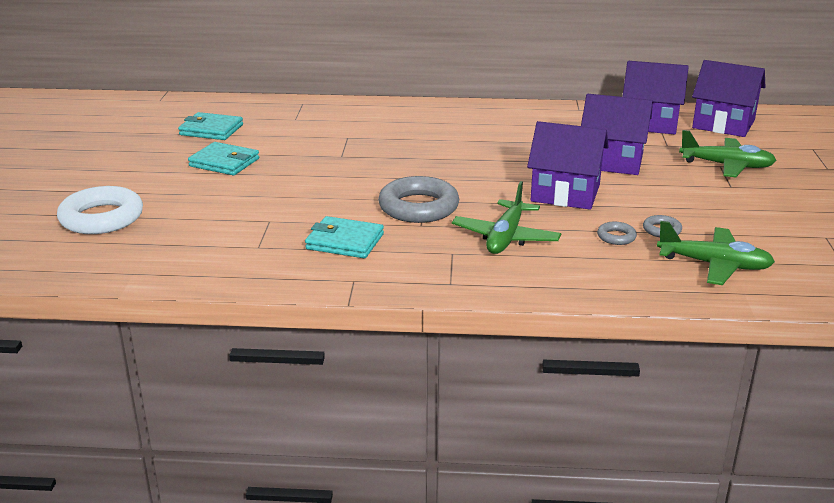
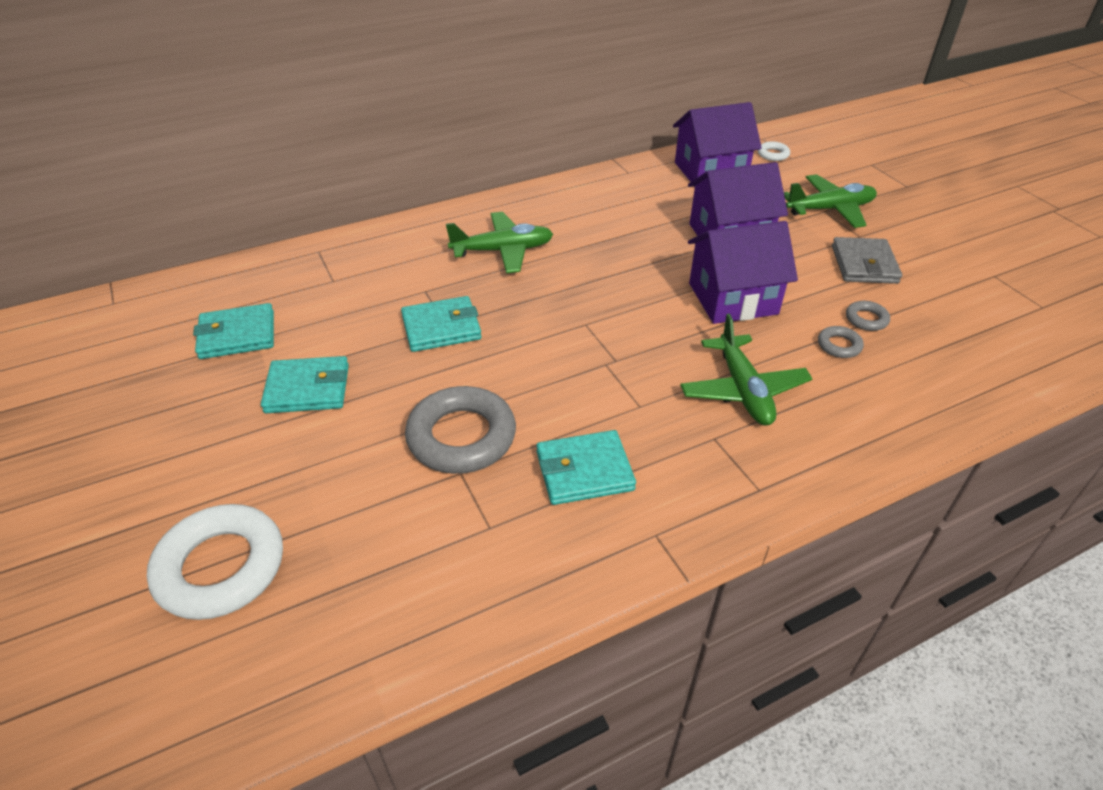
camera: 30 degrees left, 15 degrees up
(336, 156) = (441, 328): none -> turquoise wallet
(418, 207) = (611, 378): grey ring -> grey ring (461, 437)
(708, 202) = (864, 264): none -> grey wallet
(714, 265) = (954, 350): green plane -> green plane (503, 251)
(723, 124) = (773, 154): purple house -> white ring

